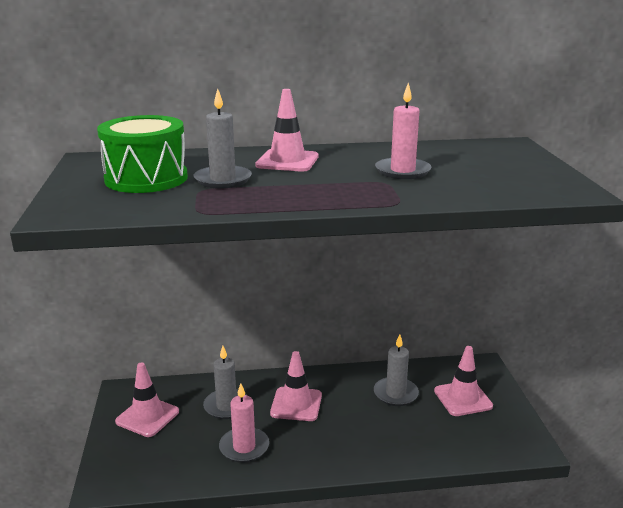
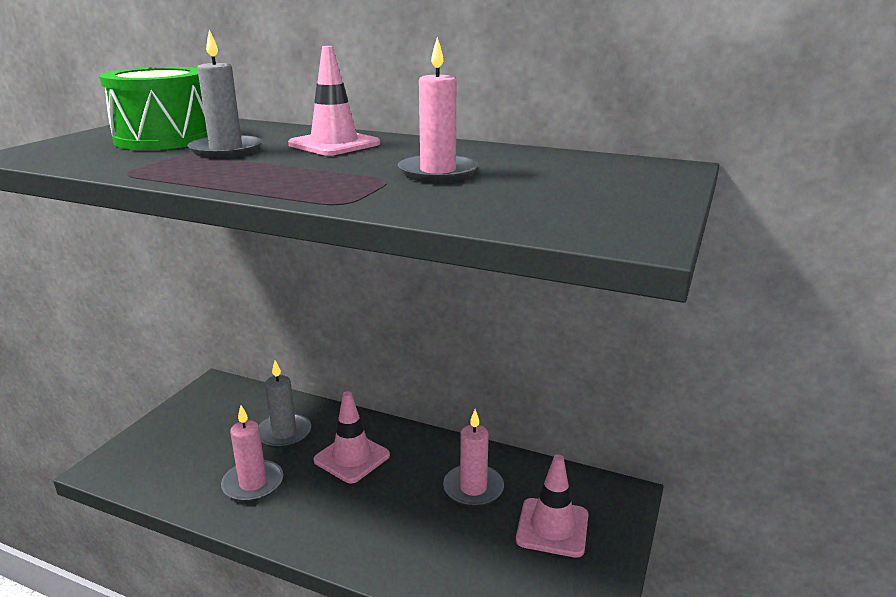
camera: 30 degrees right, 0 degrees up
(147, 416) = (206, 417): pink traffic cone -> none
(395, 394) = (473, 488): grey candle -> pink candle

